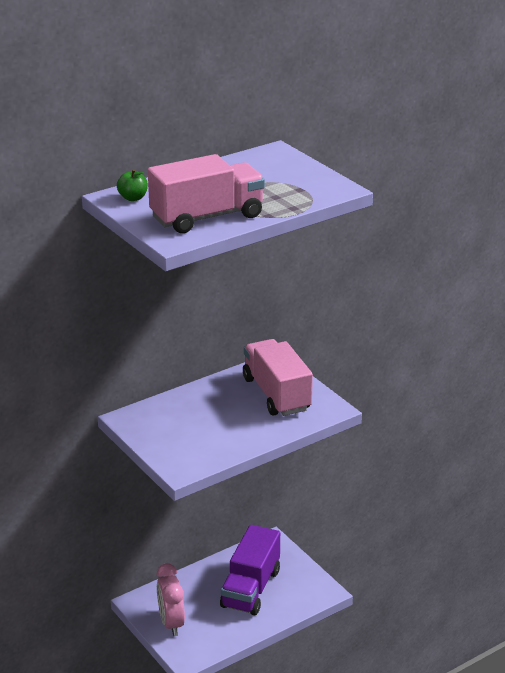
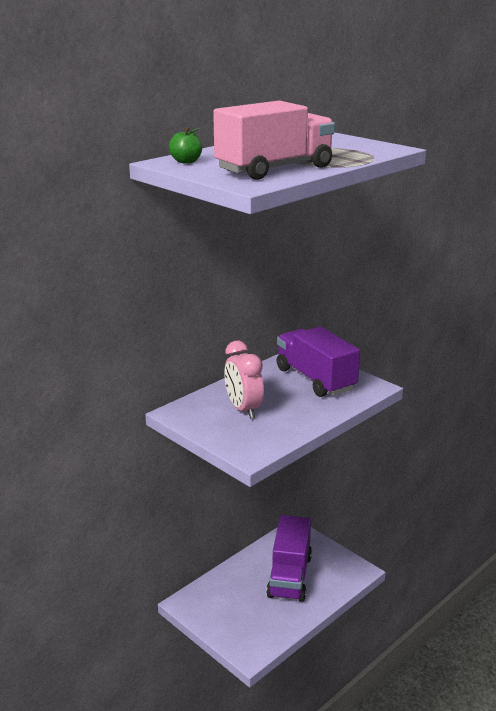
camera: 10 degrees left, 5 degrees down
(171, 623) = (224, 620): pink clock -> pink clock (243, 409)
(276, 394) = (315, 379): pink truck -> purple truck

